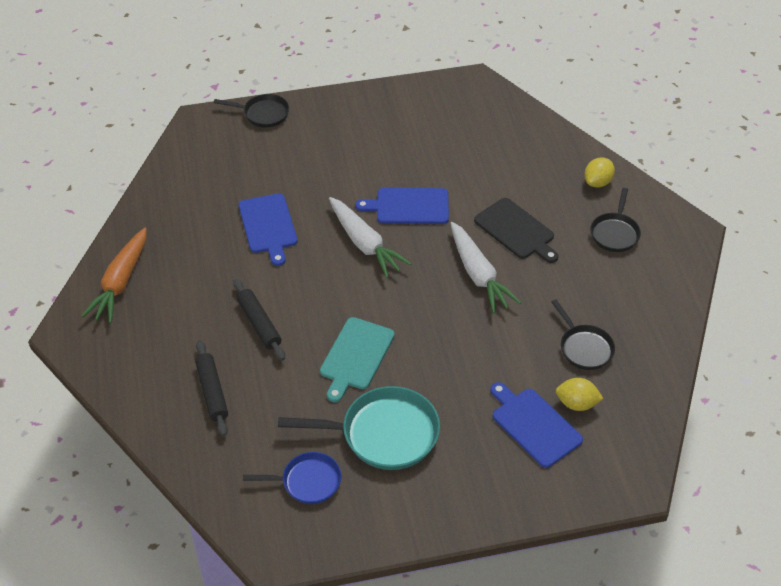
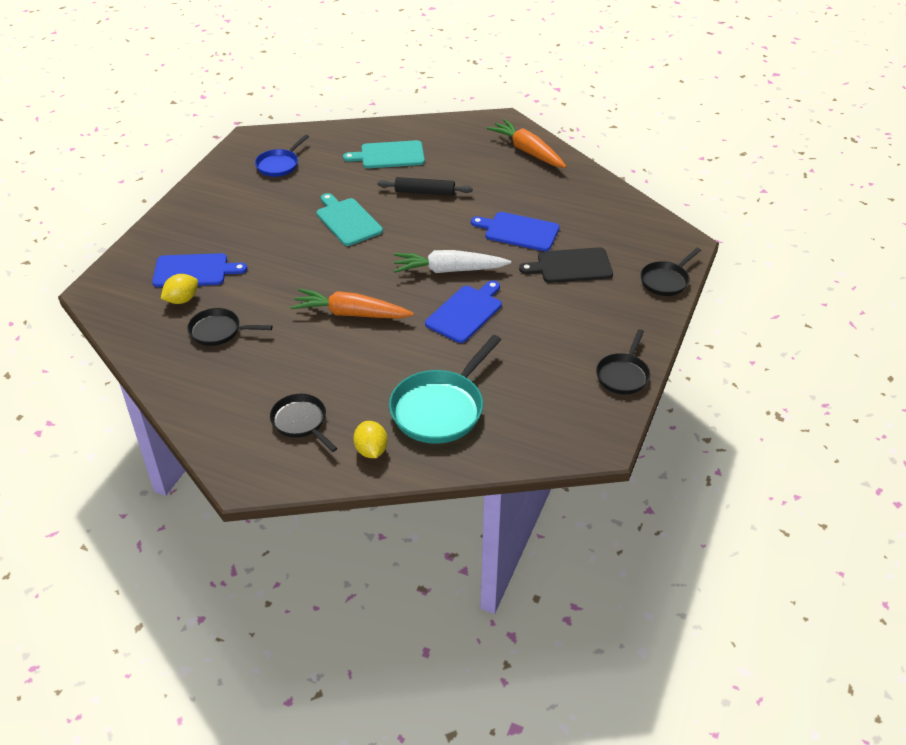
camera: 125 degrees right, 5 degrees down
(212, 392) = (389, 155): black rolling pin -> turquoise cutting board
(383, 434) = (273, 205): turquoise pan -> turquoise pan (441, 408)
(396, 96) = (623, 375): none -> black pan
(478, 274) = (351, 314): white carrot -> orange carrot
(516, 230) = (372, 360): black cutting board -> black cutting board (571, 266)

